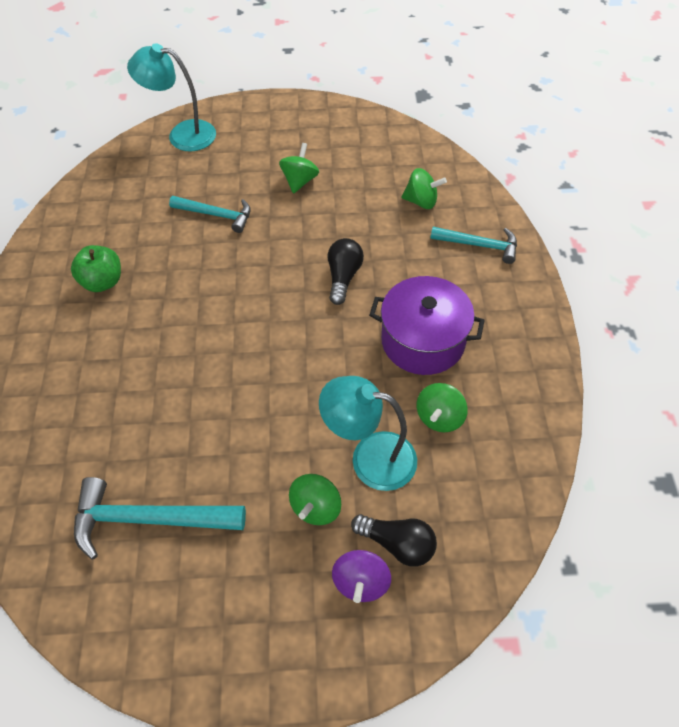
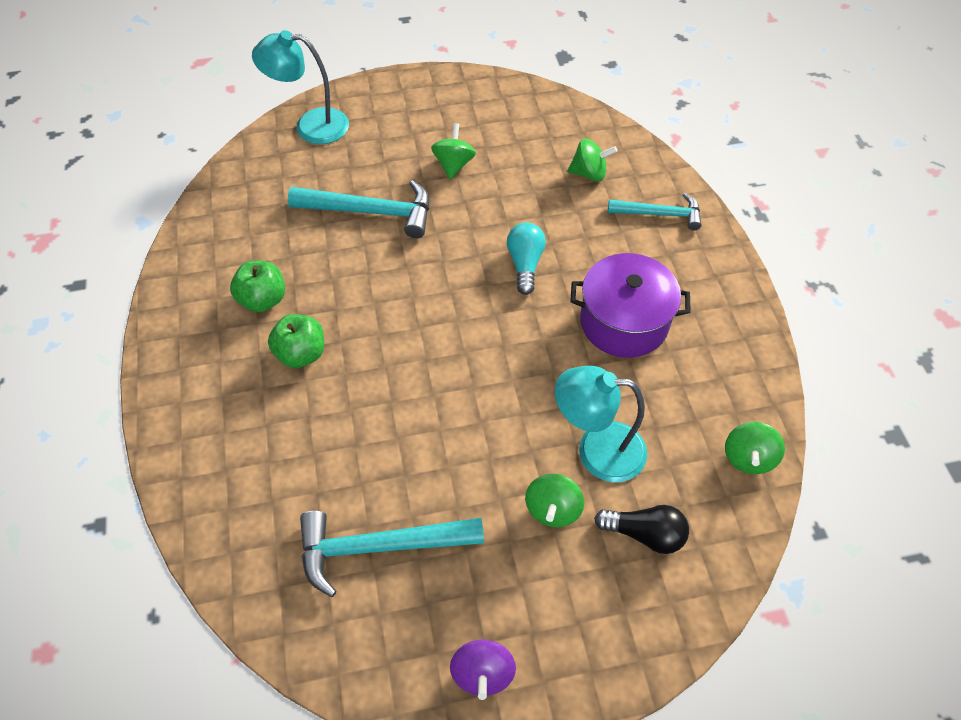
camera: 10 degrees left, 0 degrees up
(124, 333) = (301, 353): none -> green apple
(216, 215) = (371, 212): turquoise hammer -> turquoise hammer, size x1.54
(343, 277) = (525, 264): black light bulb -> turquoise light bulb
(361, 582) = (616, 578): purple spinning top -> purple spinning top (482, 673)
(439, 417) = (658, 399): green spinning top -> green spinning top (748, 458)

